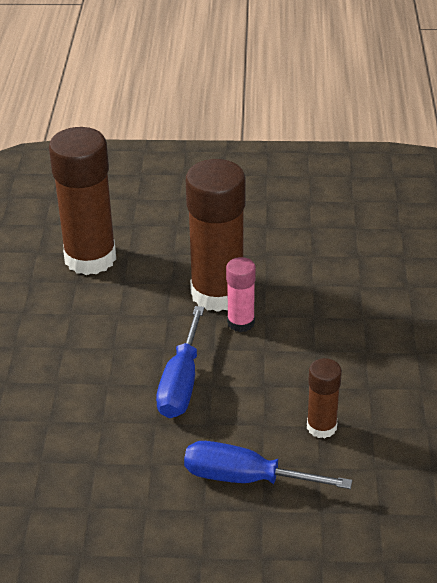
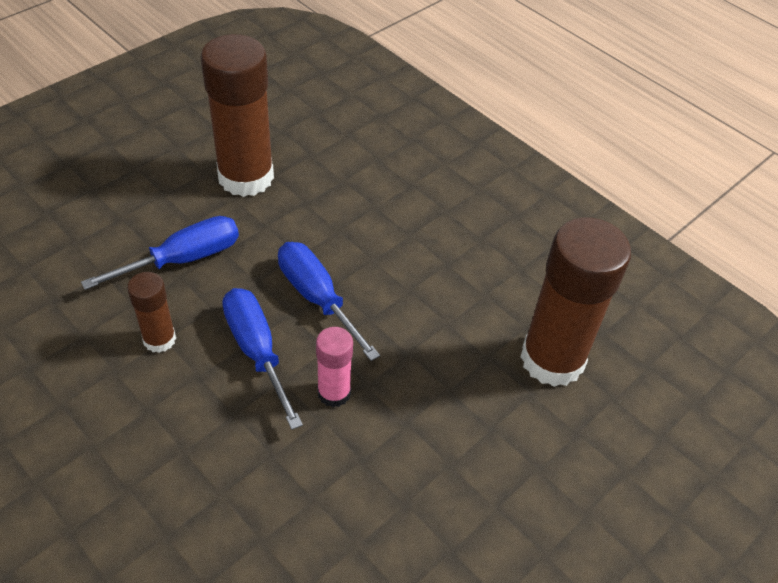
camera: 130 degrees right, 10 degrees up
(217, 293) = (392, 410): brown glue stick -> brown glue stick (246, 177)
(262, 376) = (257, 351): none -> blue screwdriver

